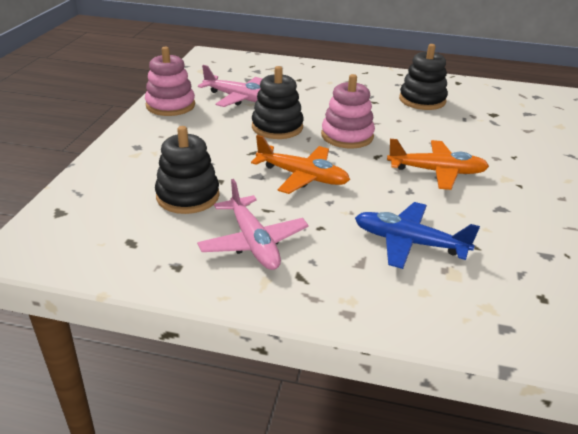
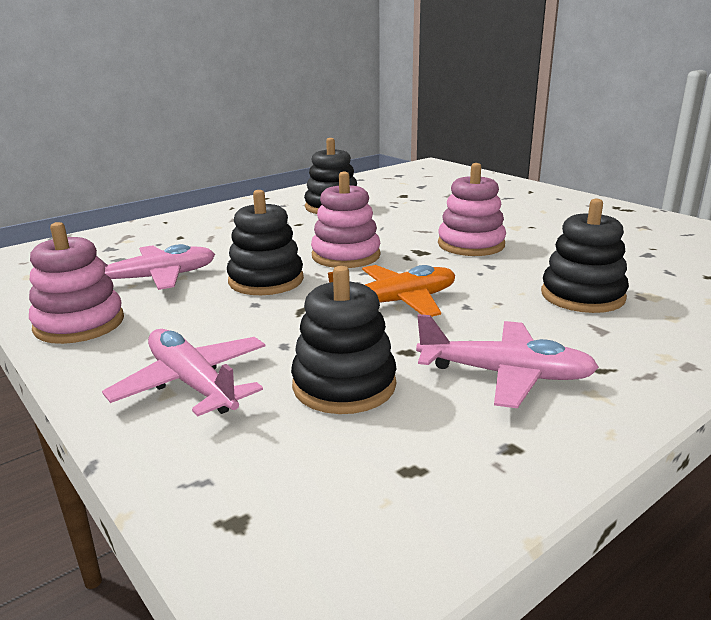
camera: 50 degrees left, 10 degrees down
(148, 157) = (192, 383): none -> pink plane
(409, 242) = (582, 296): blue plane -> black stacking toy
(437, 172) = (471, 245): orange plane -> pink stacking toy

